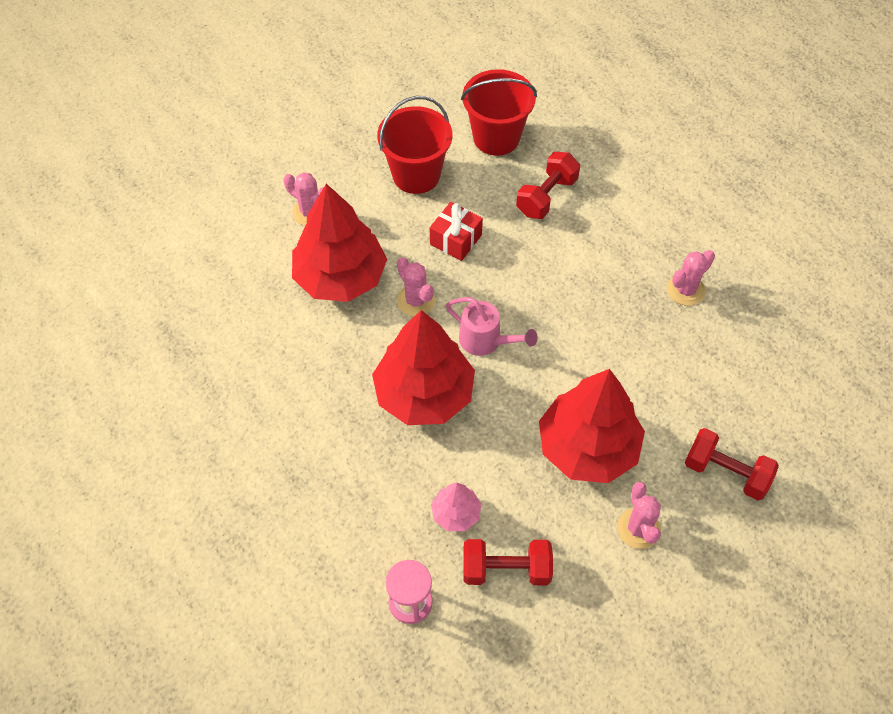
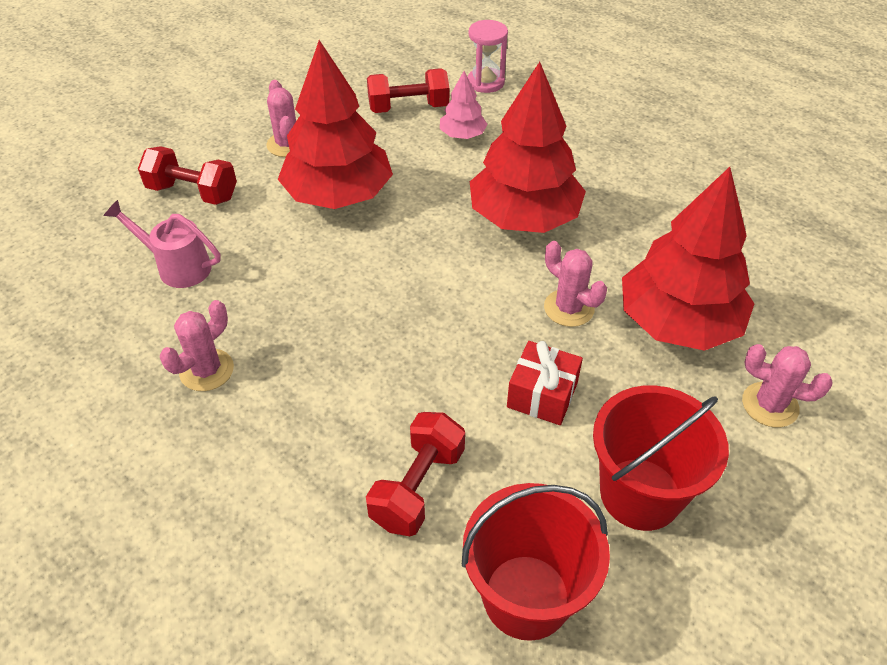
camera: 170 degrees right, 10 degrees down
(486, 341) = (467, 275): pink watering can -> pink watering can (177, 266)

